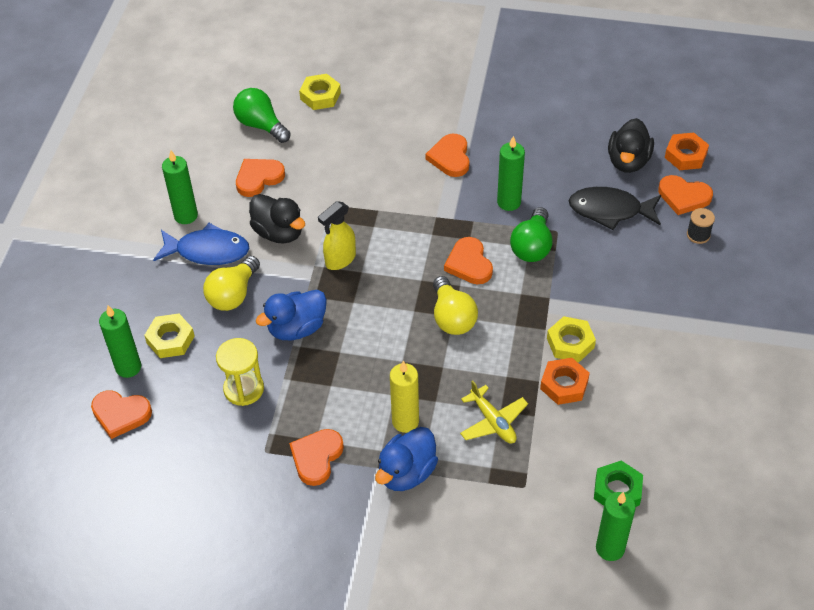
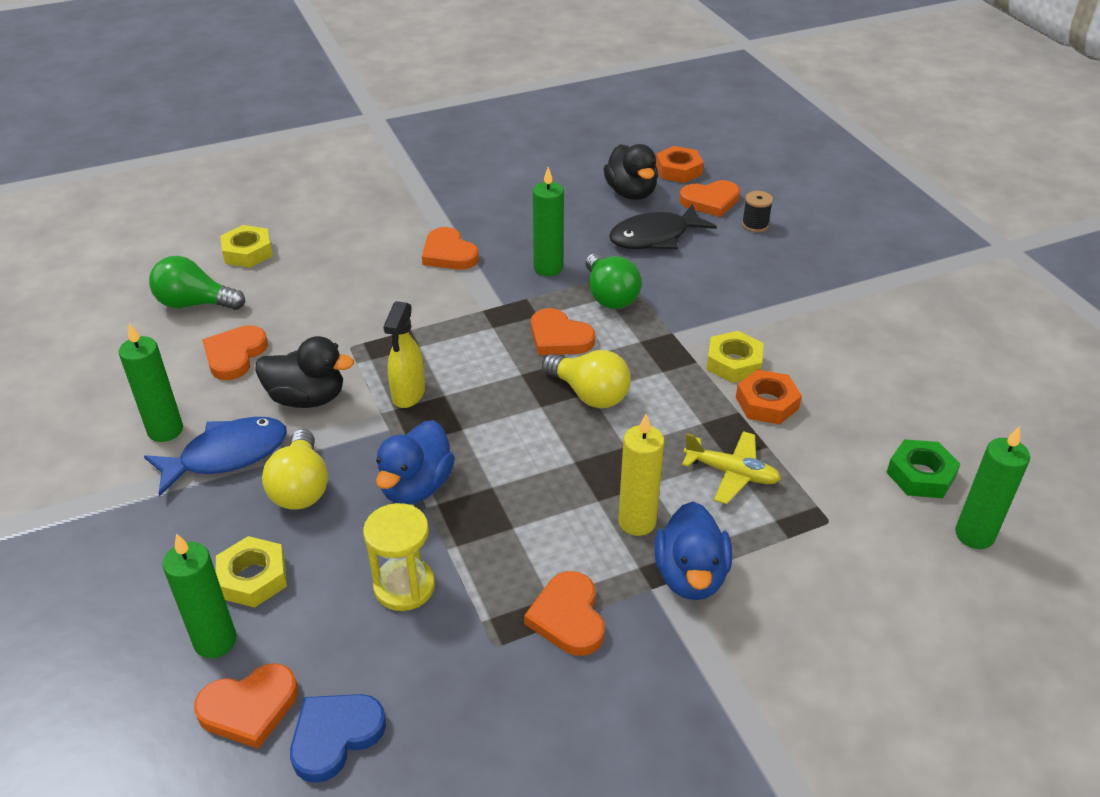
camera: 35 degrees left, 10 degrees down
(150, 454) = (335, 736): none -> blue heart

